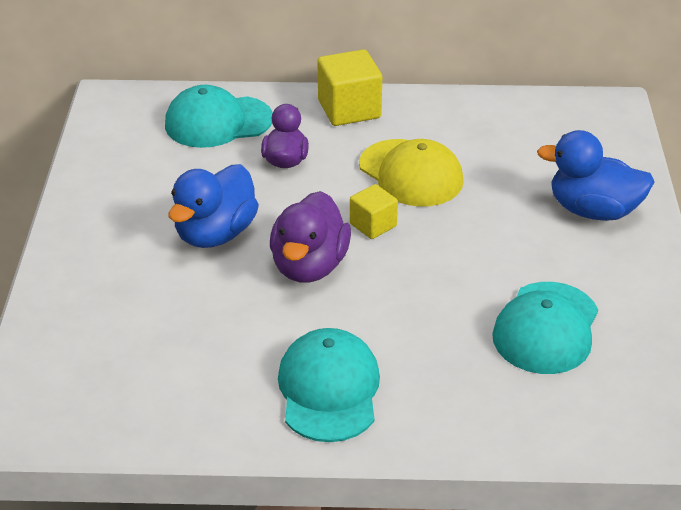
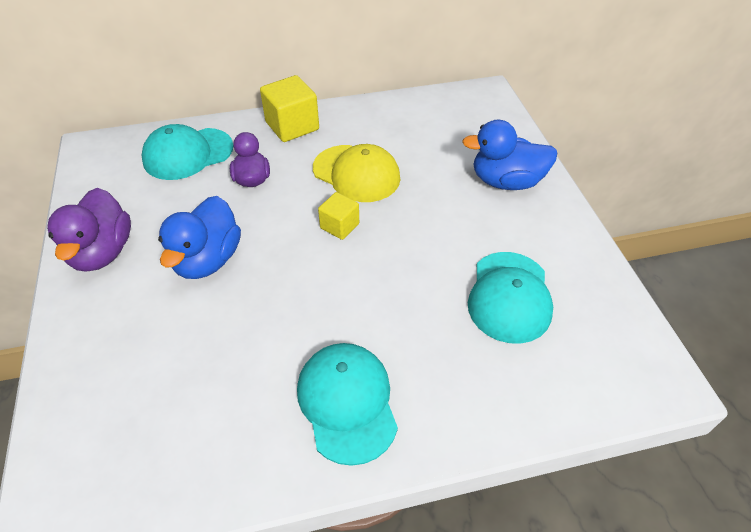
camera: 15 degrees left, 10 degrees up
(309, 266) = (297, 276): purple duck -> purple duck (102, 252)

